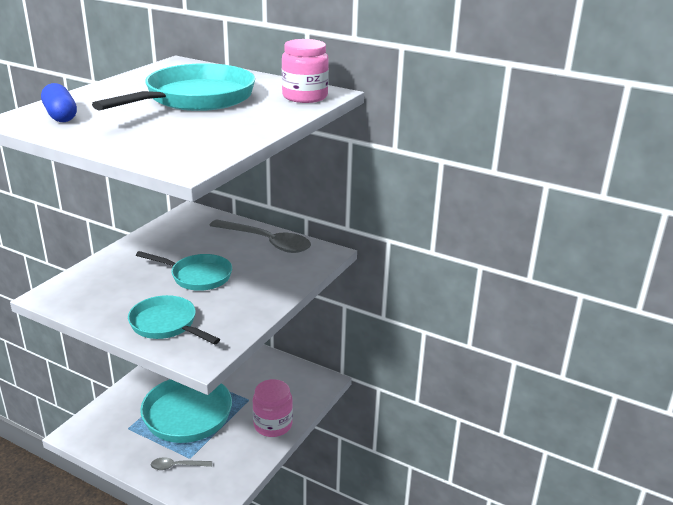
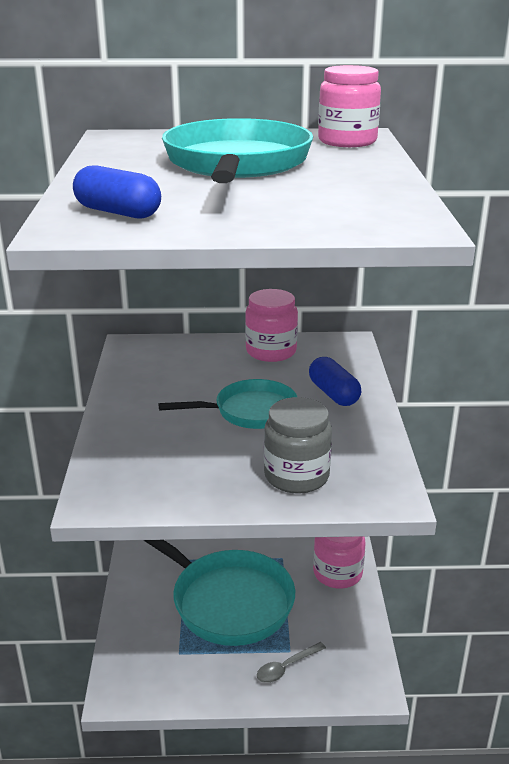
camera: 30 degrees left, 0 degrees up
(166, 325) = (296, 476): turquoise pan -> grey jar
(264, 283) = (333, 394): none -> blue capsule
(267, 242) = (271, 351): grey spoon -> pink jar

